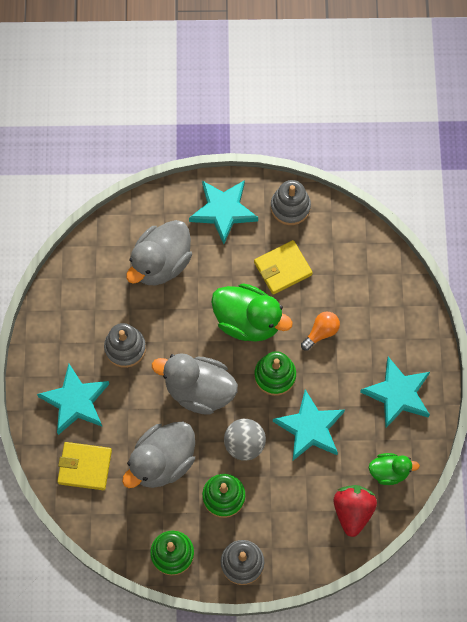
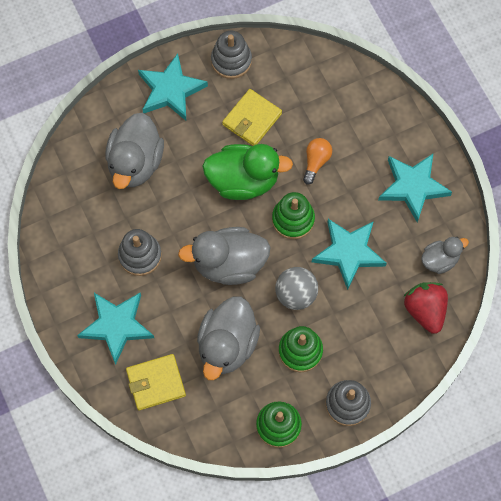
camera: 25 degrees left, 0 degrees up
(389, 471) = (439, 260): green duck -> grey duck

